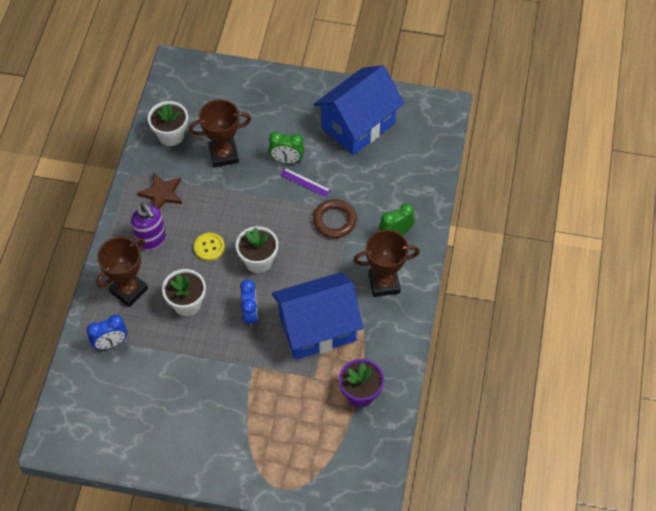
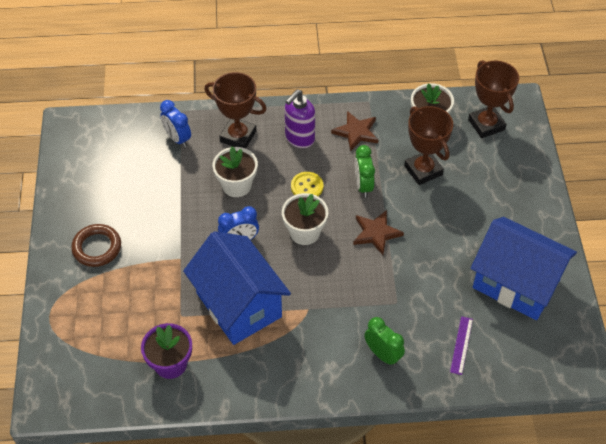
camera: 75 degrees right, 5 degrees down
(277, 207) = (376, 233): none -> brown star
(287, 160) = (439, 227): green clock -> green clock (363, 185)
(305, 182) = (418, 250): purple ruler -> purple ruler (461, 345)
(334, 220) = (378, 290): brown ring -> brown ring (97, 248)
(384, 283) = (314, 357): brown trophy -> brown trophy (486, 124)

